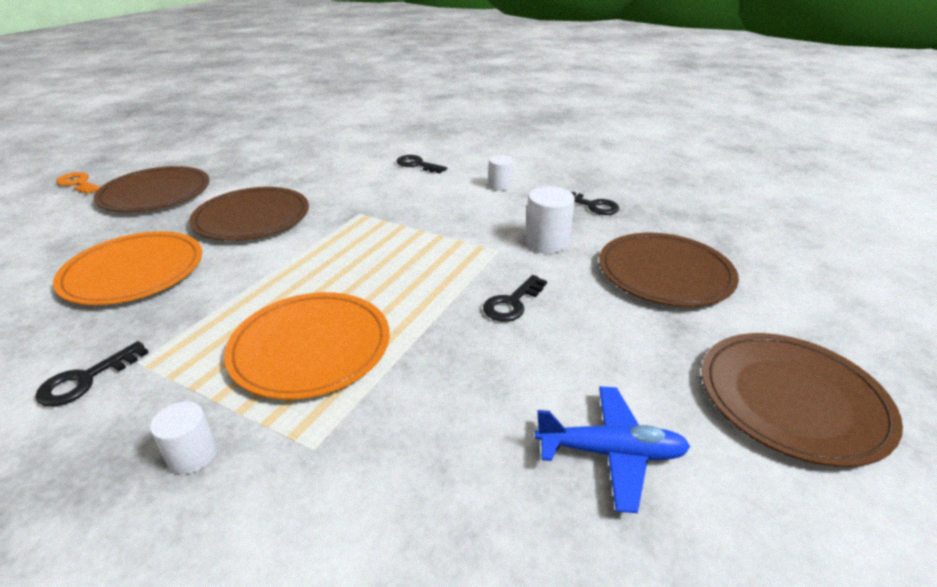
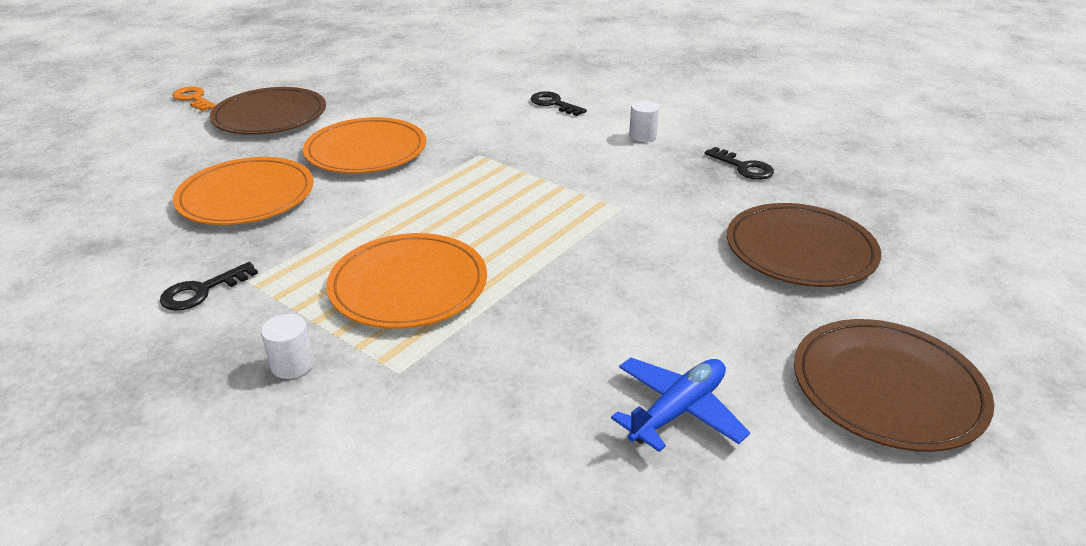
camera: 10 degrees right, 0 degrees up
(252, 218) = (366, 150): brown plate -> orange plate
(512, 303) = (621, 264): black key -> none
(547, 242) = (677, 204): white cylinder -> none
(610, 453) = (678, 411): blue plane -> blue plane turned 60 degrees counterclockwise

